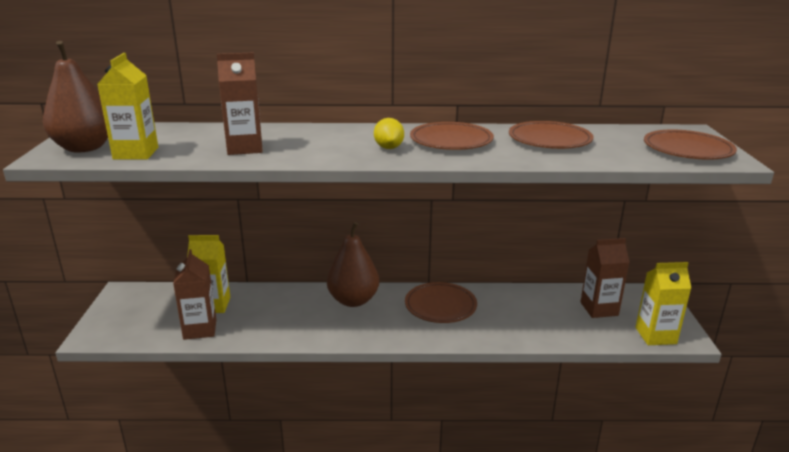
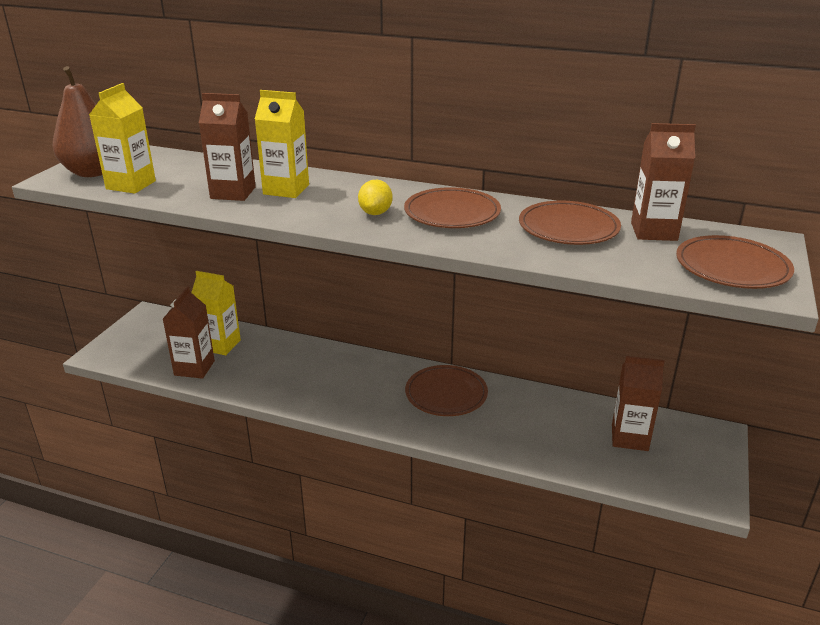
camera: 20 degrees right, 5 degrees up
(353, 300) = (358, 368): brown pear -> none
(611, 134) = (654, 231): none -> brown carton
(655, 335) = (678, 486): yellow carton -> yellow carton (286, 189)

